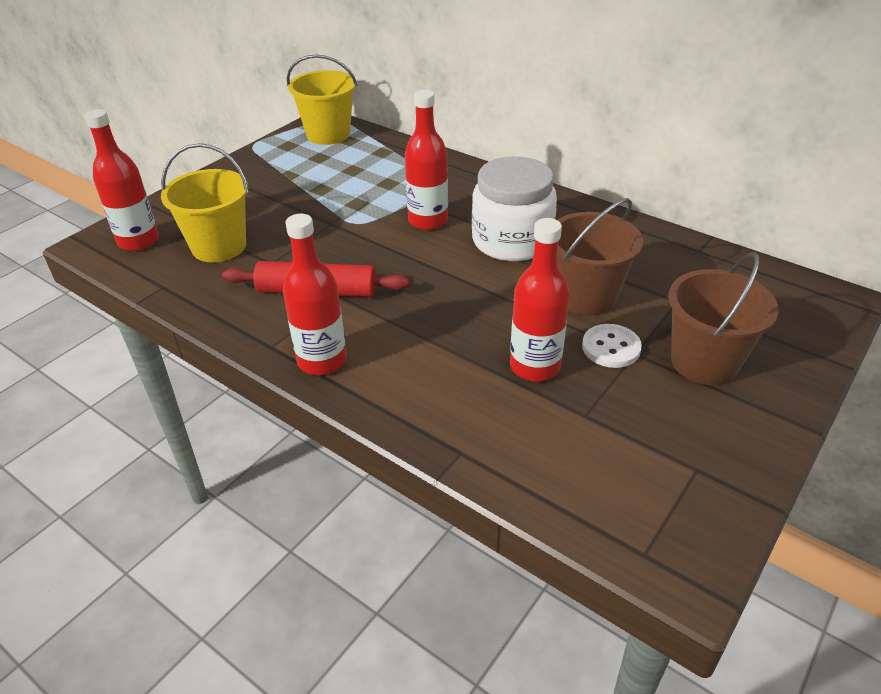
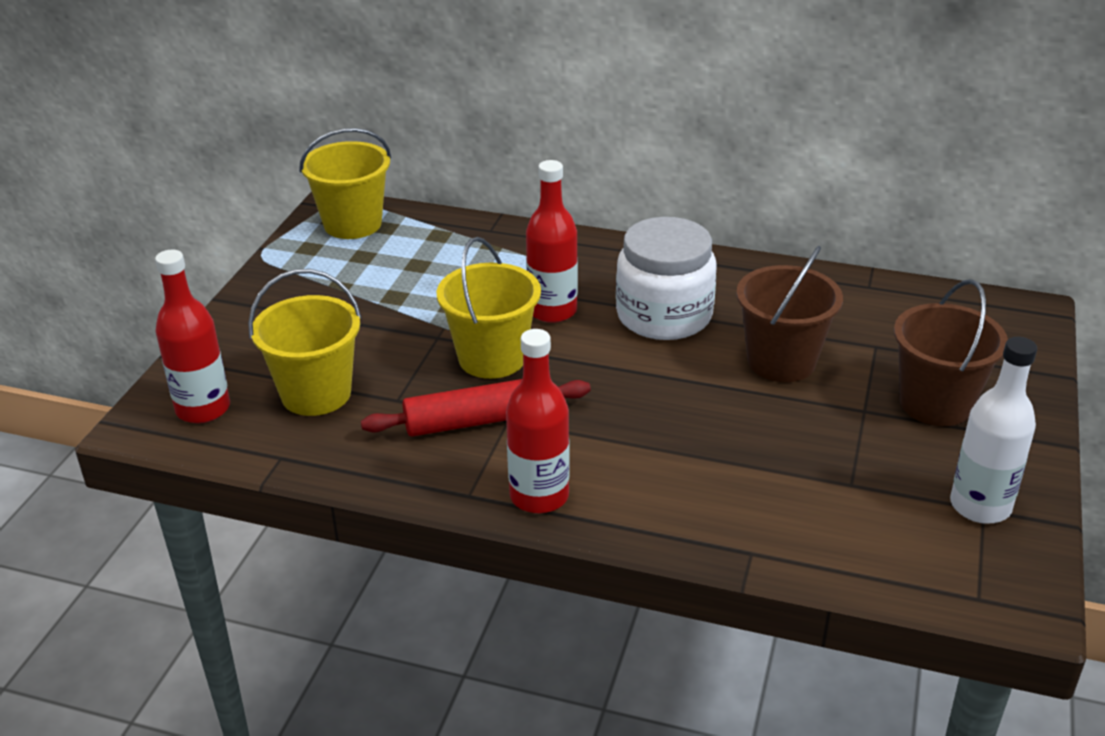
camera: 20 degrees left, 5 degrees down
(359, 246) = (492, 358): none -> yellow bucket
(535, 366) = (772, 448): red bottle -> none
(611, 348) = (837, 410): white button -> none
(695, 465) = (980, 506): none -> white bottle

